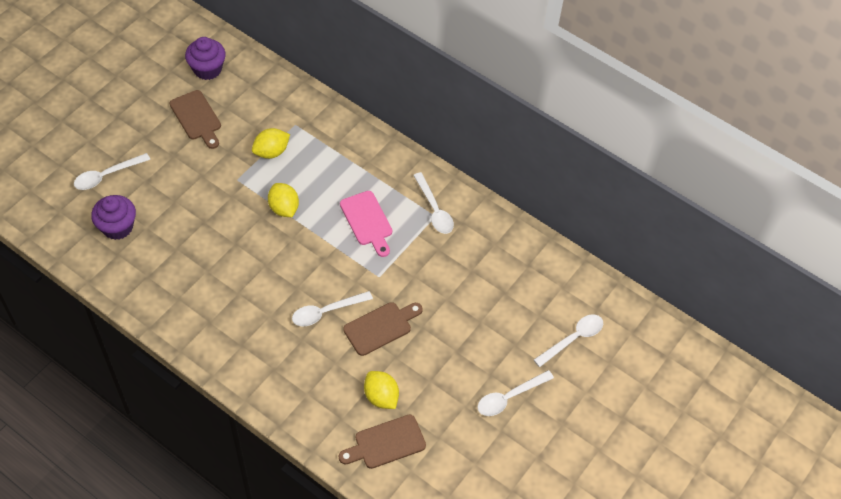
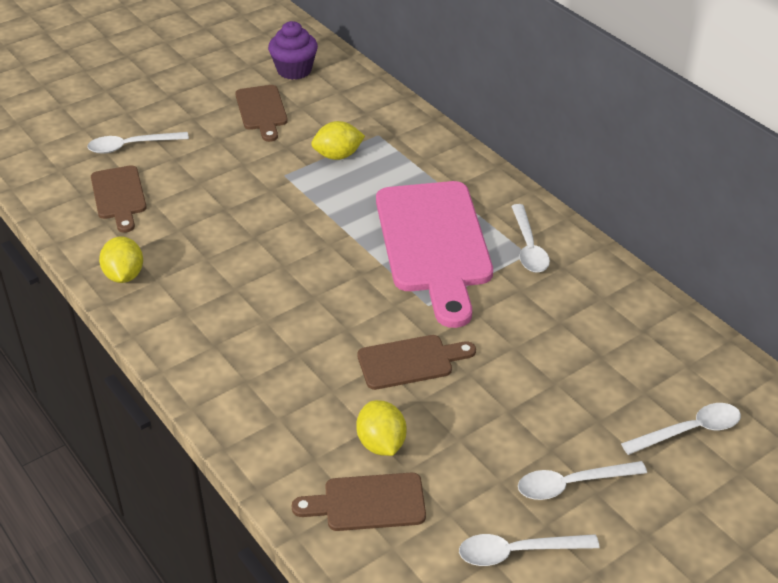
camera: 20 degrees right, 15 degrees down
(117, 227) = (119, 196): purple cupcake -> brown cutting board
(284, 208) = (330, 212): yellow lemon -> yellow lemon (124, 275)
(326, 312) = (342, 330): white spoon -> white spoon (517, 552)
(367, 221) = (434, 244): pink cutting board -> pink cutting board, size x1.97

